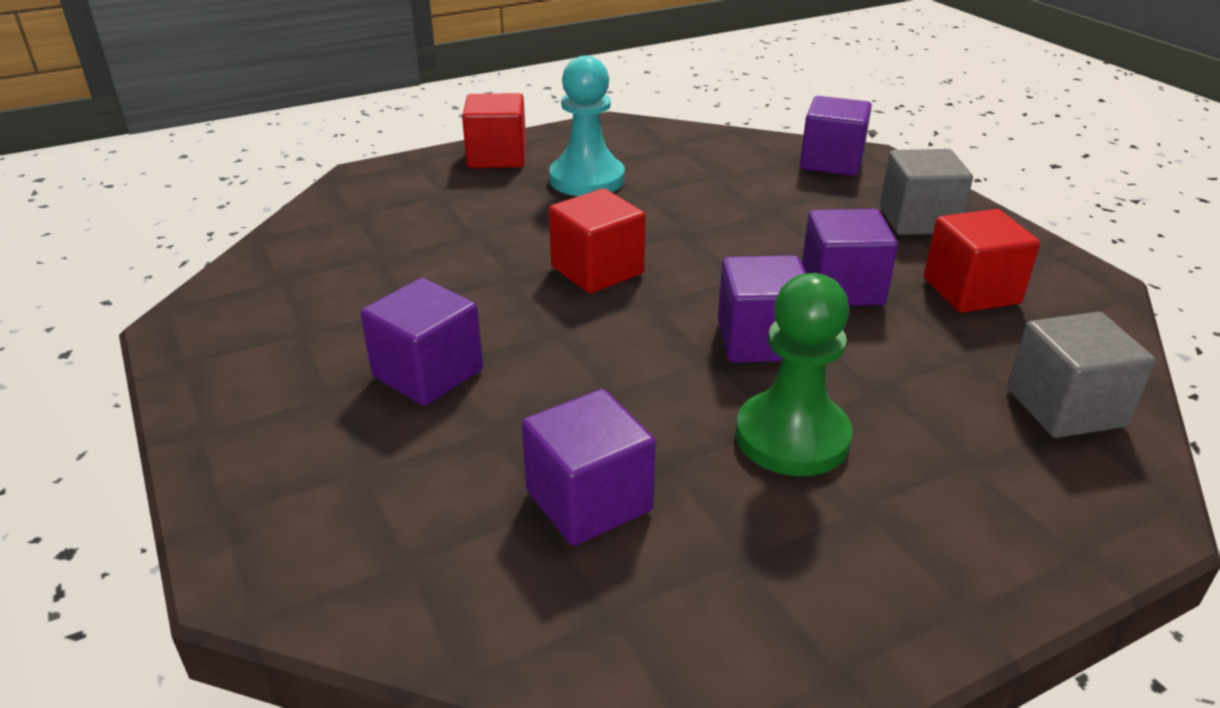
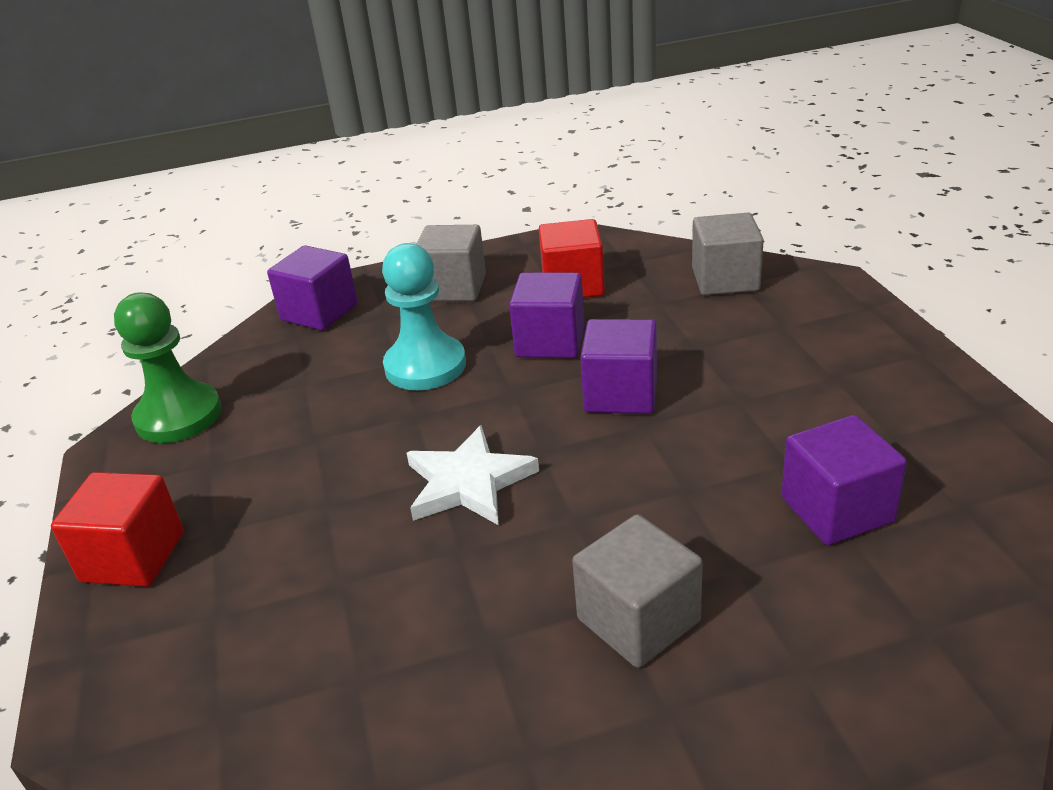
camera: 75 degrees left, 0 degrees up
(428, 373) = (638, 620): purple cube -> grey cube
(587, 179) = (254, 477): turquoise pawn -> turquoise pawn (425, 366)
(597, 270) = (468, 482): red cube -> white star
(792, 437) = (754, 395): green pawn -> green pawn (179, 416)

